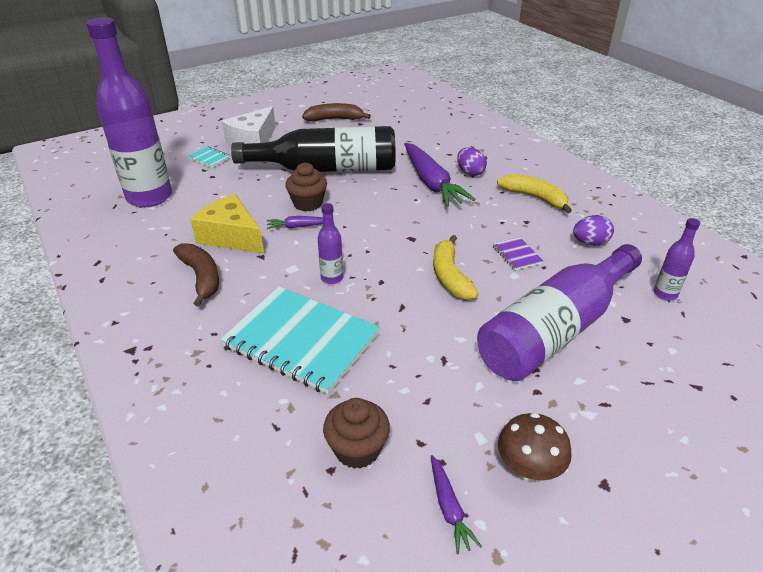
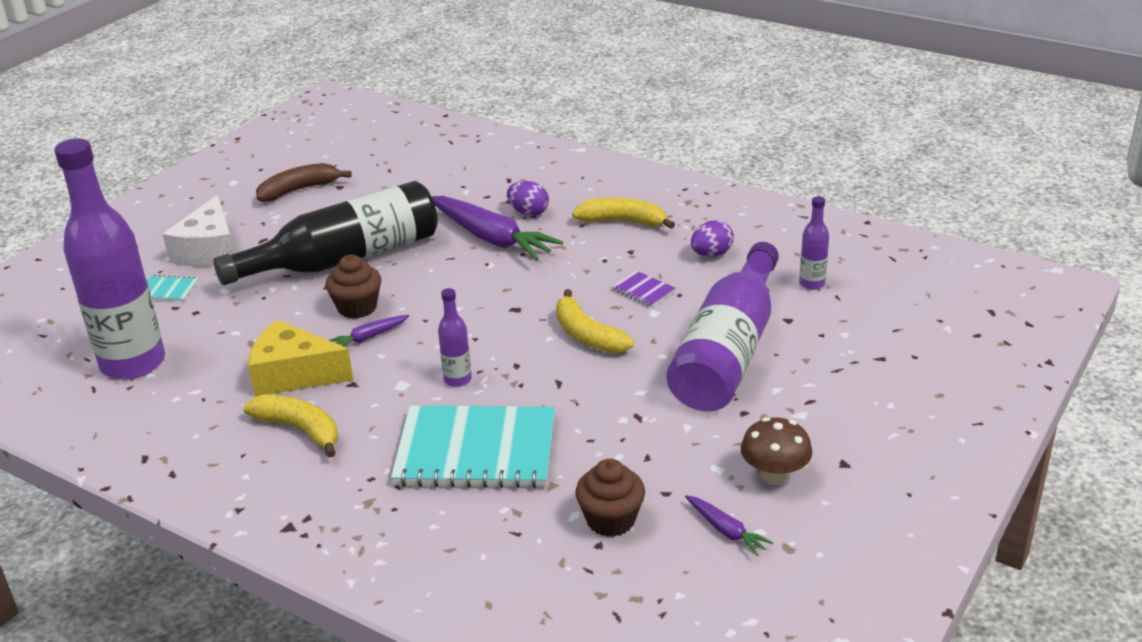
camera: 25 degrees left, 5 degrees down
(201, 277) = (300, 429): brown banana -> yellow banana

